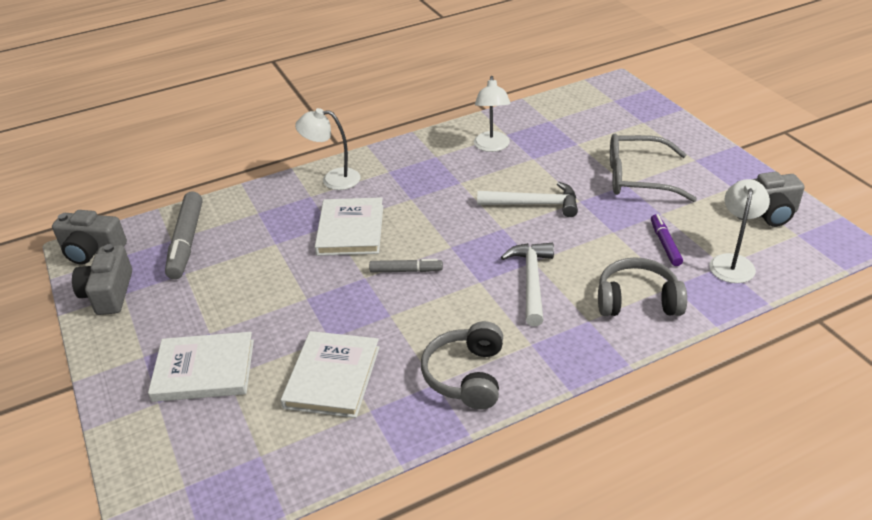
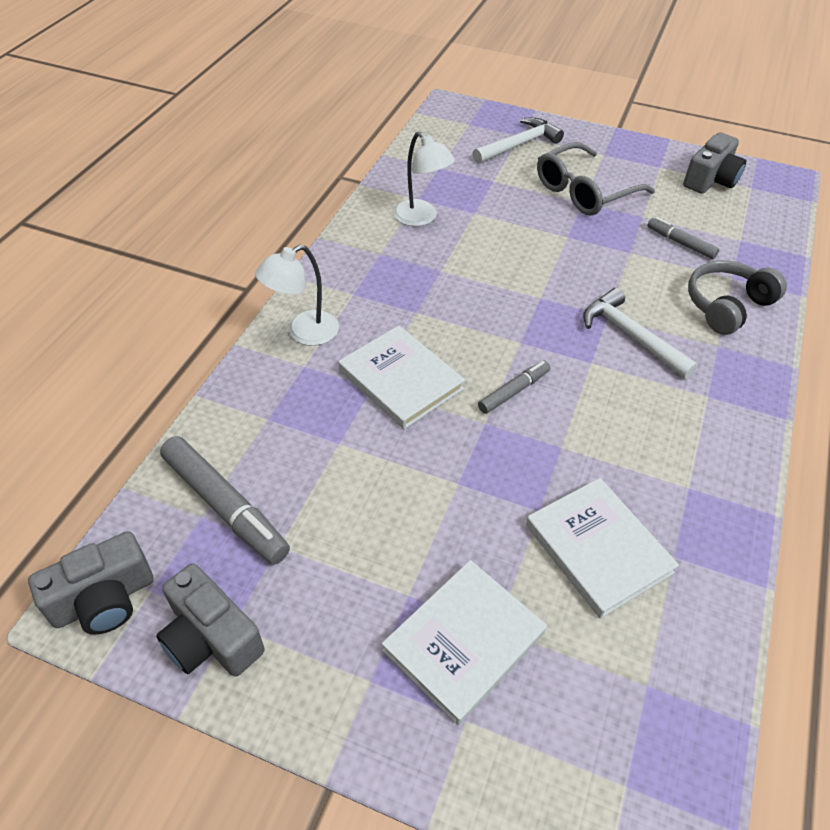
camera: 45 degrees left, 10 degrees up
(466, 375) = (701, 461): grey headphones -> none
(534, 204) = (535, 259): white hammer -> white hammer (519, 145)
(665, 244) = (680, 243): purple marker -> grey marker
(733, 262) = (743, 234): white lamp -> none

